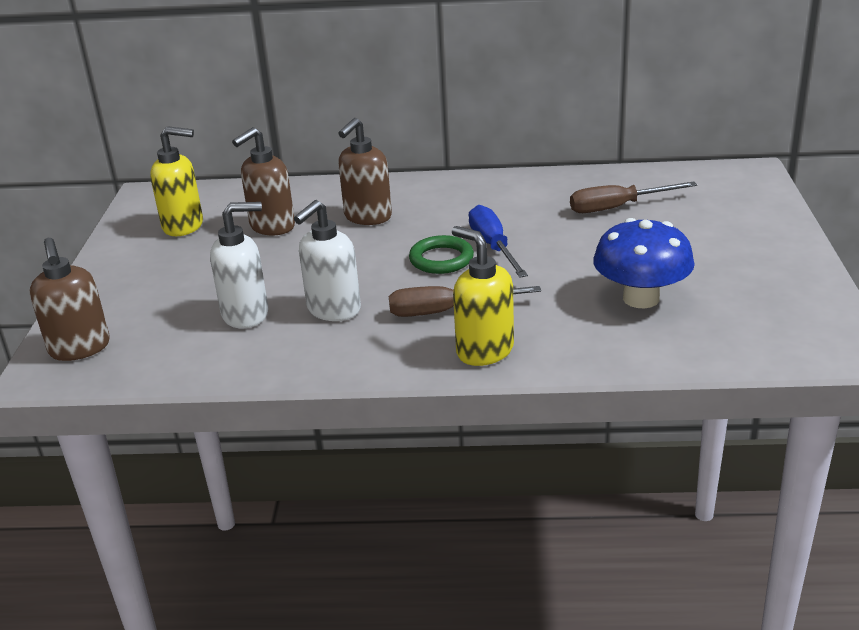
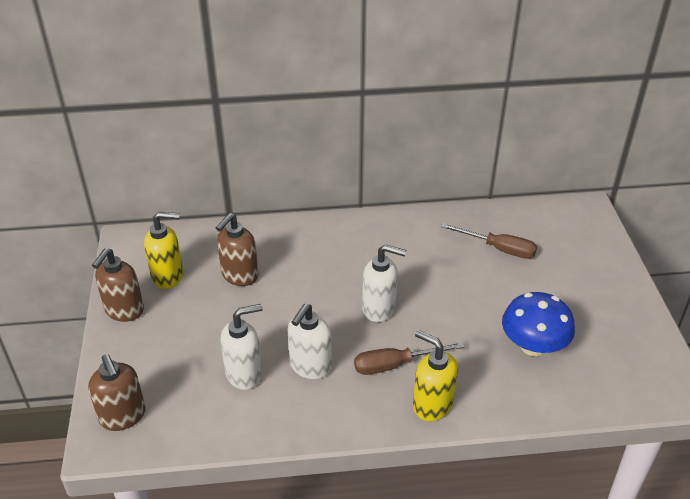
camera: 10 degrees left, 10 degrees up
(367, 217) = (312, 263): brown soap dispenser -> brown soap dispenser (124, 311)
(441, 259) = (379, 309): green ring -> white soap dispenser
(493, 247) = (415, 294): blue screwdriver -> none
(617, 207) = (498, 249): brown screwdriver -> brown screwdriver turned 135 degrees counterclockwise

